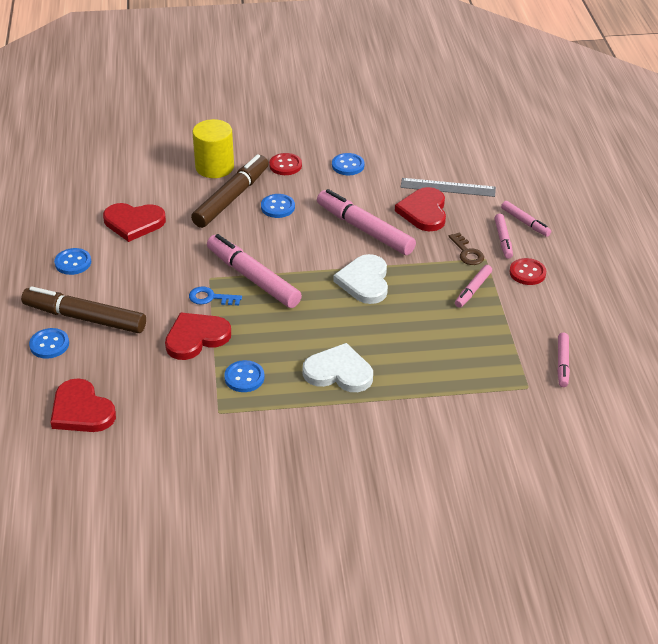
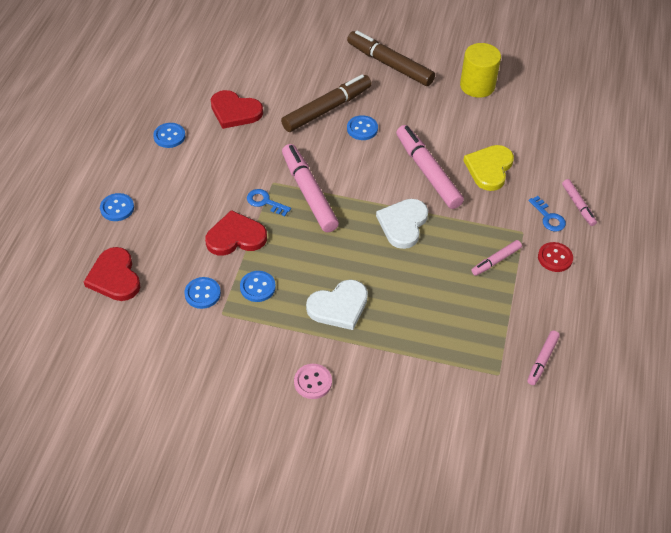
camera: 20 degrees right, 10 degrees up
(85, 318) = (155, 191): brown marker -> brown marker (389, 64)
(214, 167) = (326, 74): yellow cylinder -> yellow cylinder (477, 86)
(285, 165) = (388, 89): red button -> none
(338, 372) = (339, 306): white heart -> white heart turned 120 degrees clockwise
(348, 165) = (443, 103): blue button -> blue button (202, 294)
(348, 447) = (313, 382): none -> pink button
(424, 212) = (489, 168): red heart -> yellow heart
(448, 187) = (523, 149): grey ruler -> none
(467, 252) = (509, 221): brown key -> none
(503, 240) = (548, 217): pink marker -> blue key

